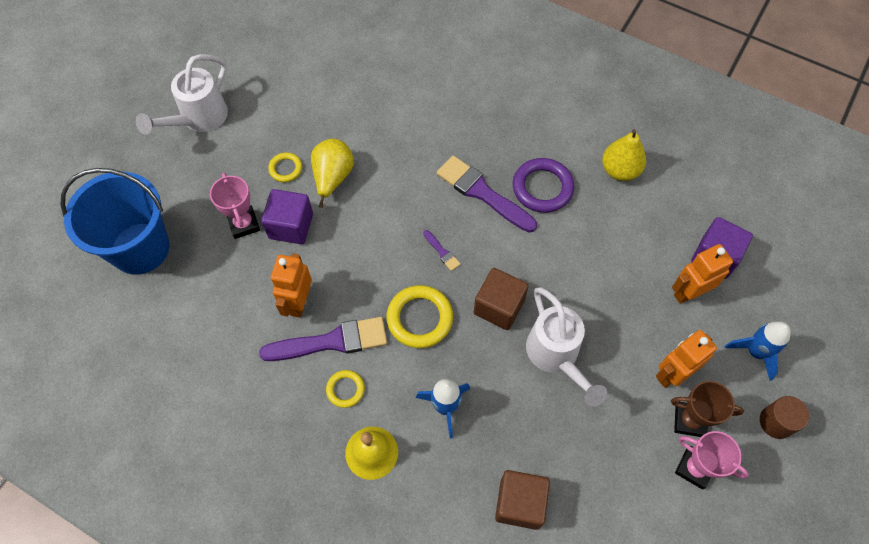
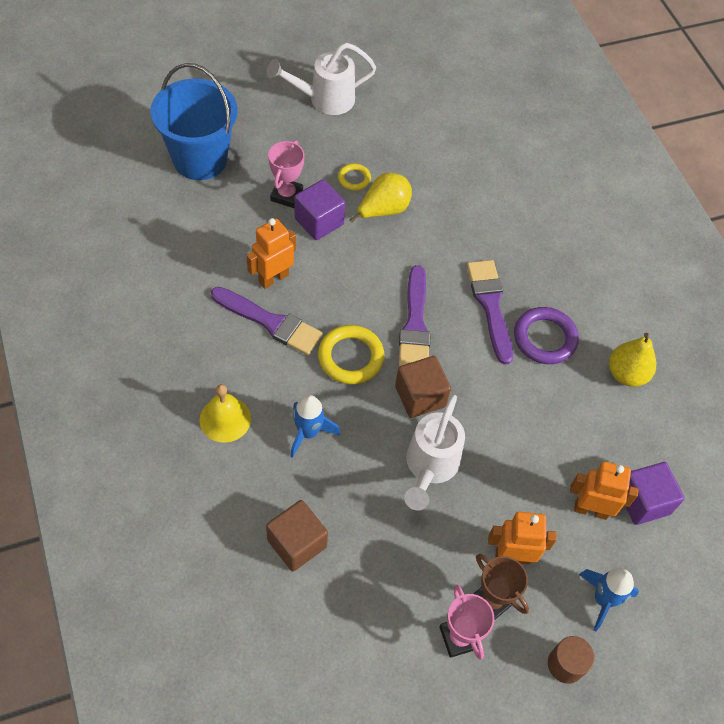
camera: 35 degrees right, 5 degrees down
(345, 389) = (248, 362): yellow ring -> none
(442, 252) = (415, 324): purple brush -> purple brush, size x2.30

